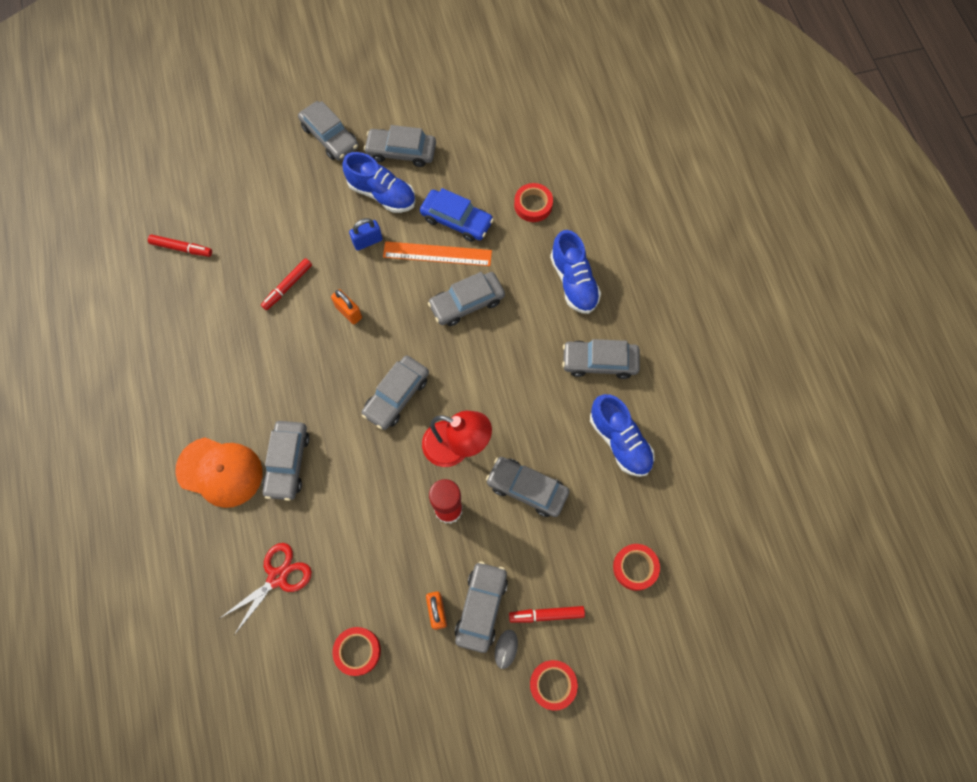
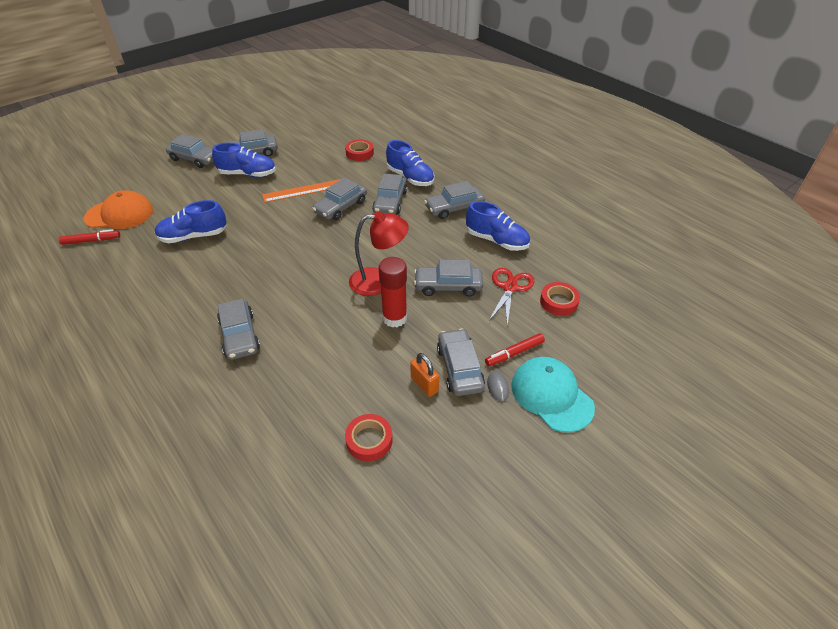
camera: 25 degrees left, 25 degrees down
(220, 472) = (177, 362): orange cap -> orange cap (119, 214)
(277, 577) = (265, 415): red scissors -> red scissors (510, 288)
(287, 286) = (193, 236): red marker -> blue shoe
(348, 312) = (251, 236): orange padlock -> none
(367, 241) = (248, 198): blue padlock -> none
(396, 396) = (314, 268): grey car -> grey car (390, 202)
(456, 220) = (310, 172): blue car -> none
(553, 684) = (551, 395): red tape -> turquoise cap

